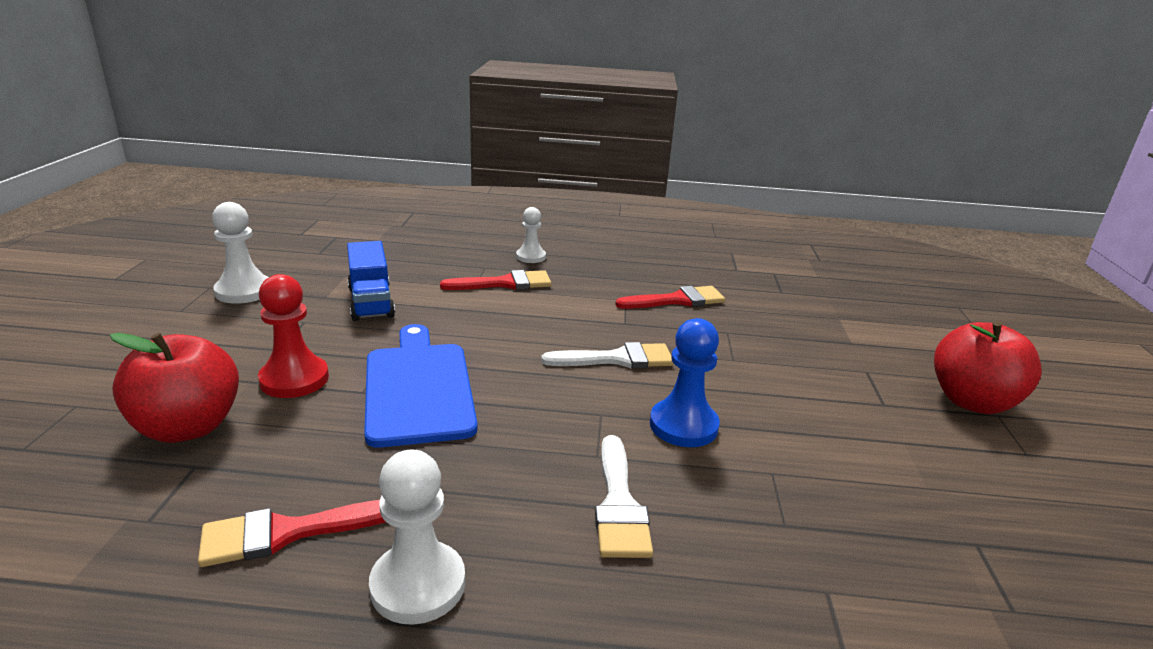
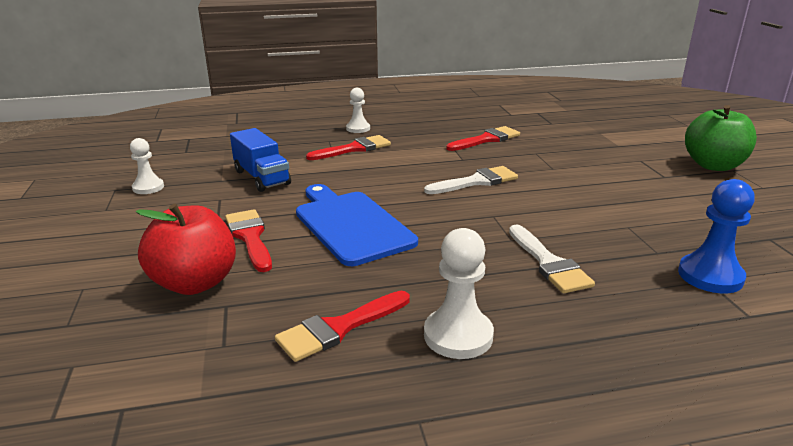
camera: 15 degrees left, 0 degrees up
(244, 291) = (148, 187): white pawn -> white pawn, size x0.65
(294, 379) = (250, 237): red pawn -> red brush
(683, 425) = (552, 212): blue pawn -> blue pawn (710, 276)
(972, 401) = (713, 165): red apple -> green apple

